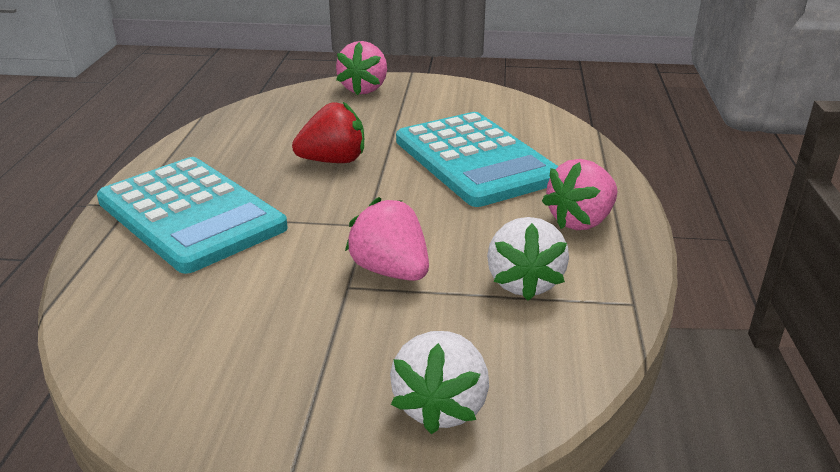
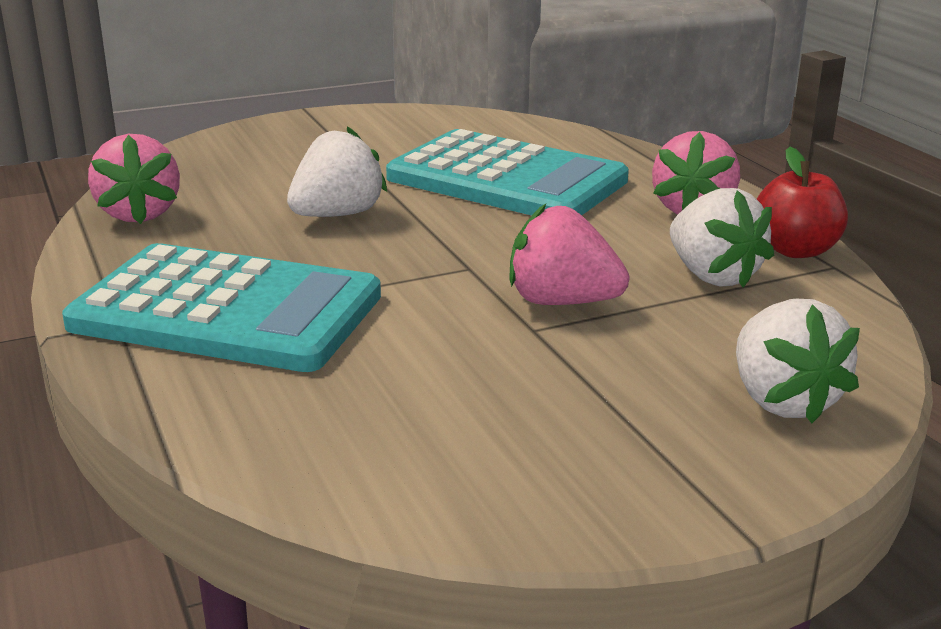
camera: 30 degrees left, 5 degrees down
(333, 161) = (337, 215): red strawberry -> white strawberry
(364, 89) = (267, 135): pink strawberry -> pink strawberry (139, 214)
(618, 279) = (795, 250): none -> red apple

